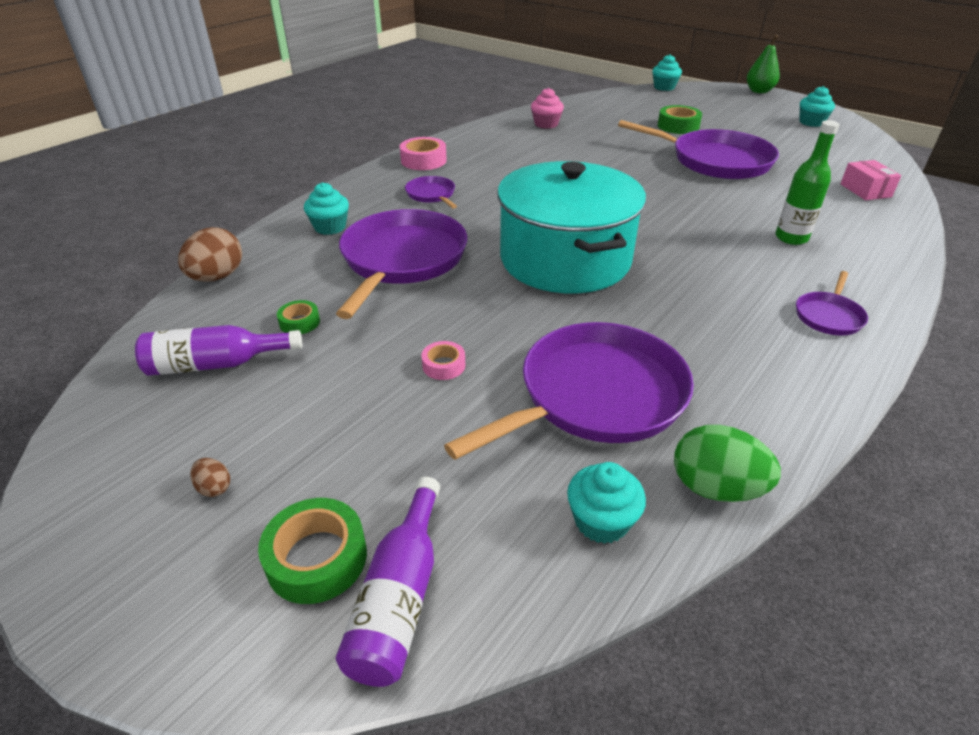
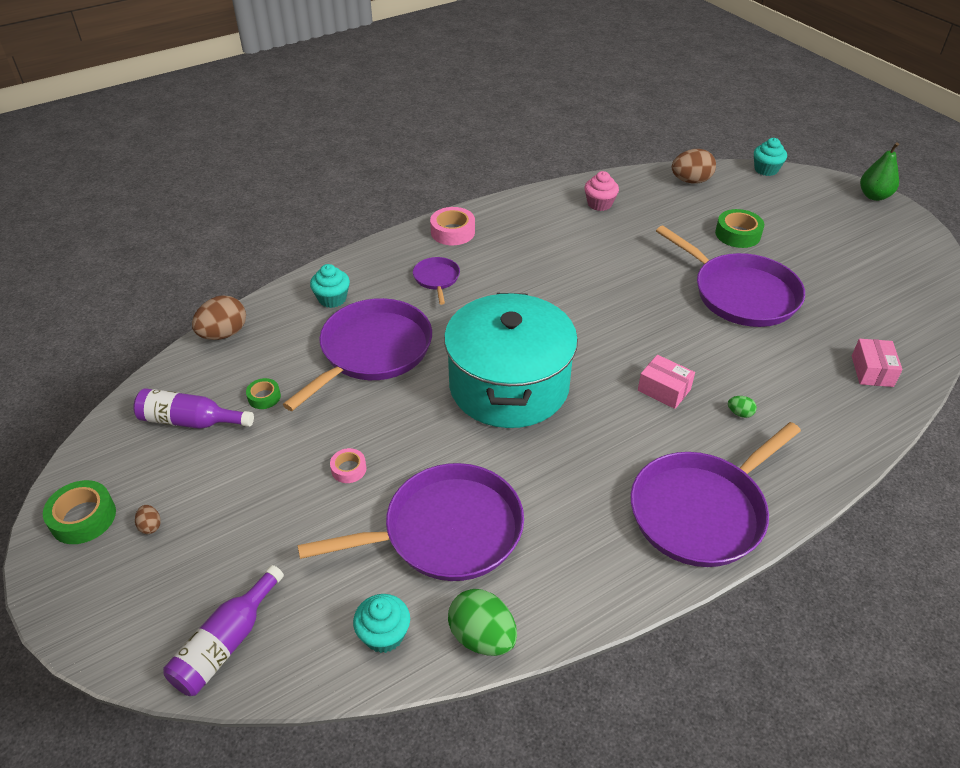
camera: 20 degrees right, 5 degrees up
(317, 558) = (190, 599): green tape -> green tape (83, 518)
(611, 101) = (691, 181): none -> brown egg
(711, 235) = (664, 390): none -> pink box
(791, 238) = (740, 413): green bottle -> green egg
(811, 122) = (896, 258): turquoise cupcake -> none
(828, 316) = (701, 511): purple pan -> purple pan, size x2.16

